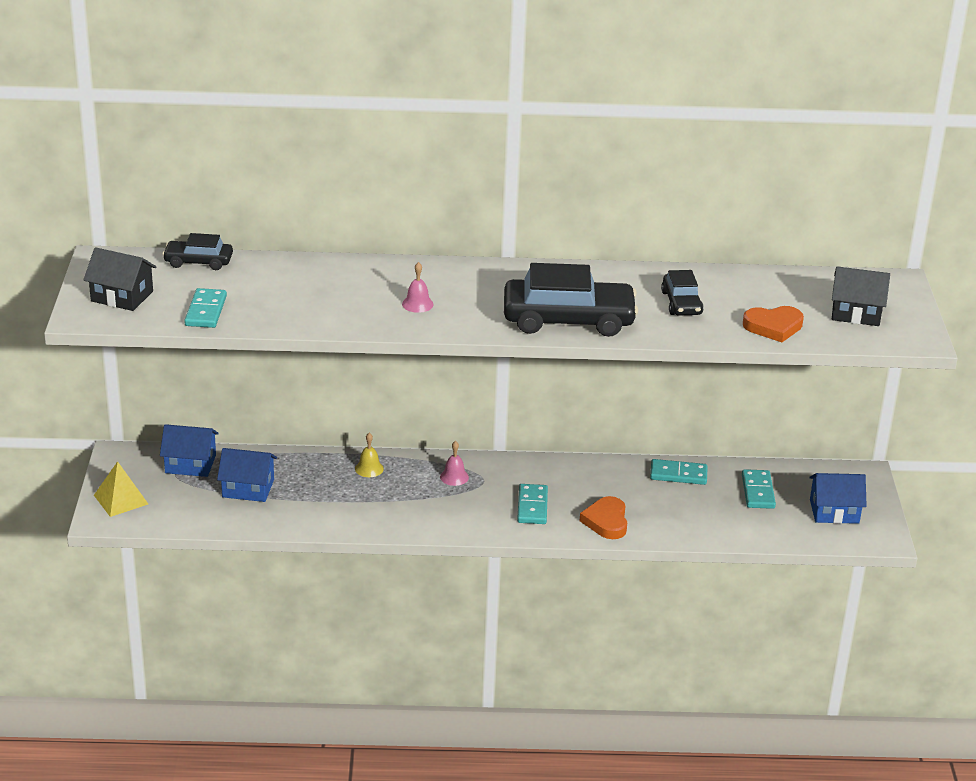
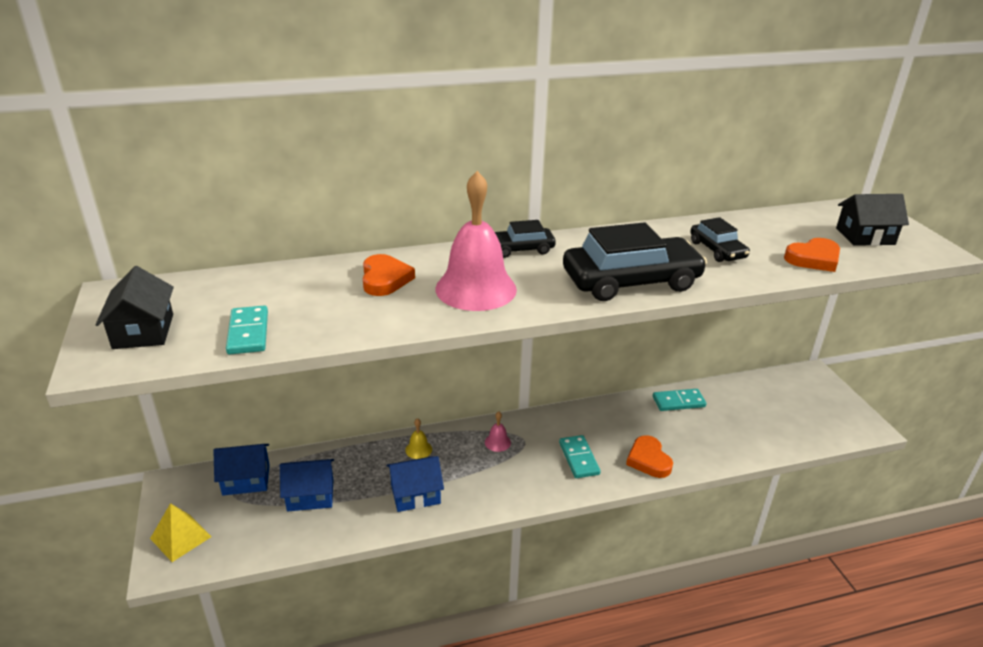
camera: 15 degrees left, 0 degrees up
(122, 296) = (143, 331): black house -> black house turned 75 degrees clockwise
(198, 261) = (226, 280): black car -> black car (520, 249)
(339, 282) = (385, 279): none -> orange heart
(417, 304) = (476, 289): pink bell -> pink bell, size x2.44
(758, 491) = (748, 405): turquoise domino -> none
(834, 511) = (816, 411): blue house -> blue house (415, 494)

